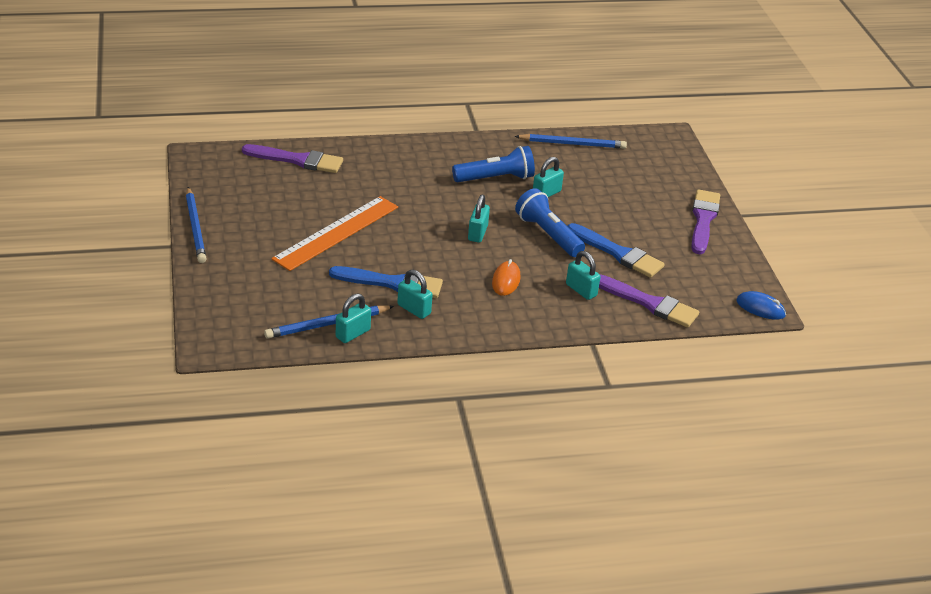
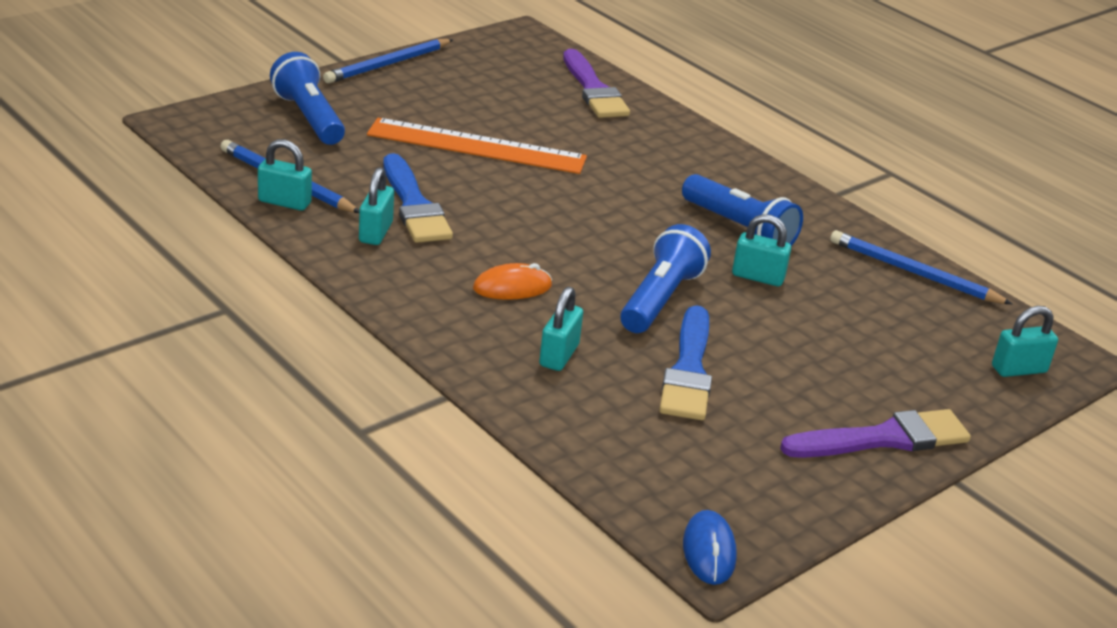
camera: 60 degrees right, 5 degrees down
(246, 287) = (308, 118): none -> blue flashlight
(477, 233) = (594, 243): turquoise padlock -> turquoise padlock (1019, 369)
(572, 144) = (913, 273): blue pencil -> blue pencil turned 150 degrees clockwise
(649, 303) = (594, 426): purple brush -> none

